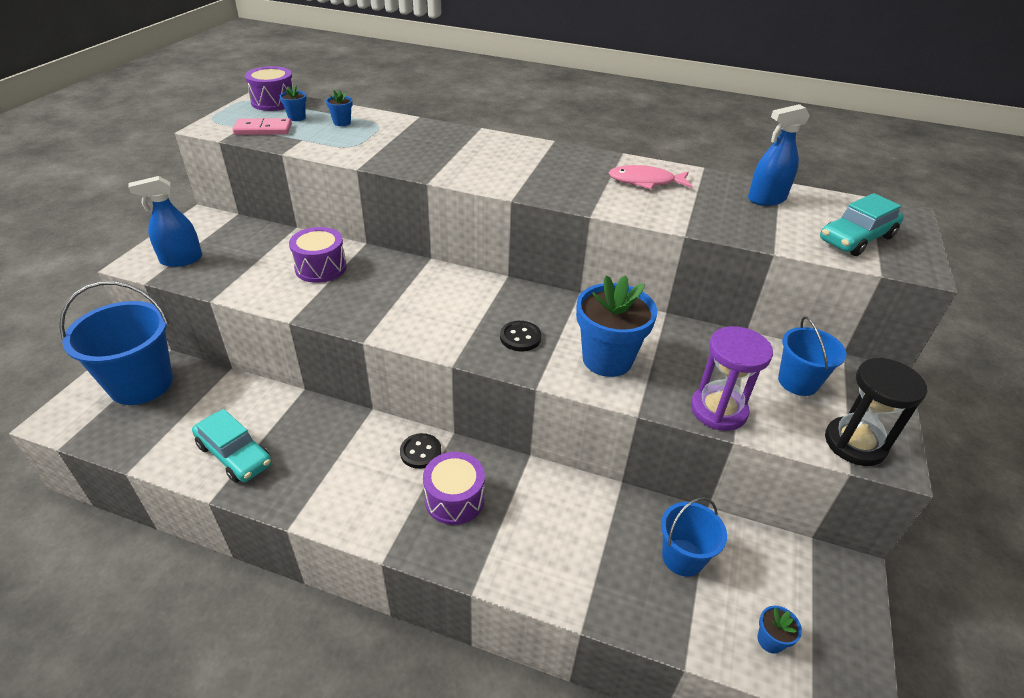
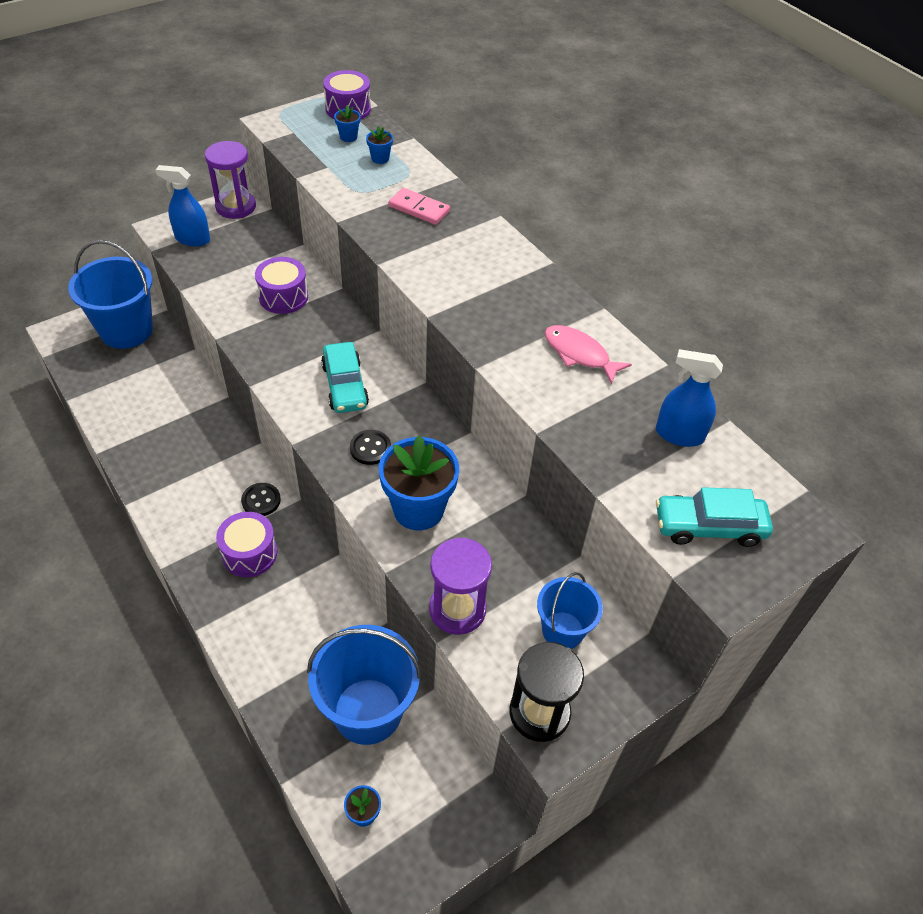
camera: 35 degrees right, 10 degrees up
(201, 223) = (236, 207): none -> purple hourglass
(235, 454) = (139, 425): turquoise car -> turquoise car (345, 385)
(263, 129) = (307, 142): pink domino -> pink domino (419, 209)
(682, 557) = (367, 711): blue bucket -> blue bucket, size x1.73

